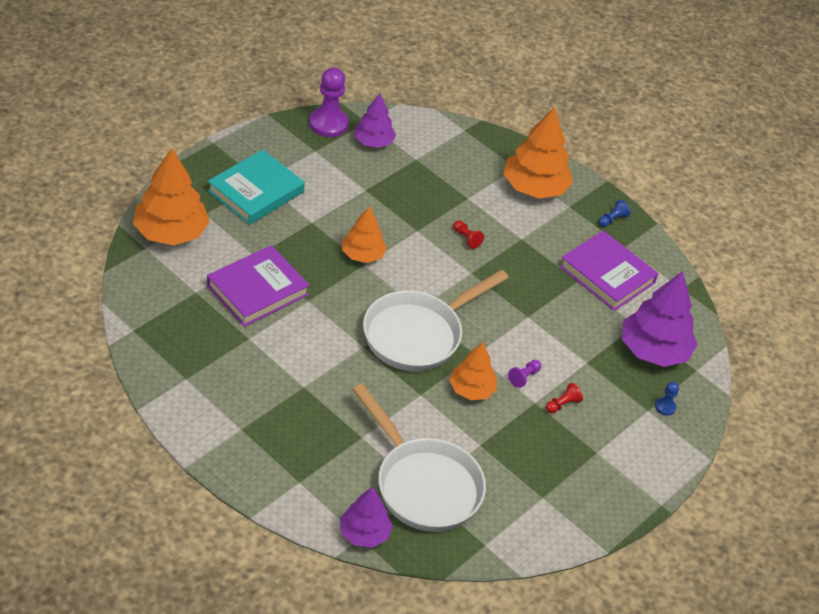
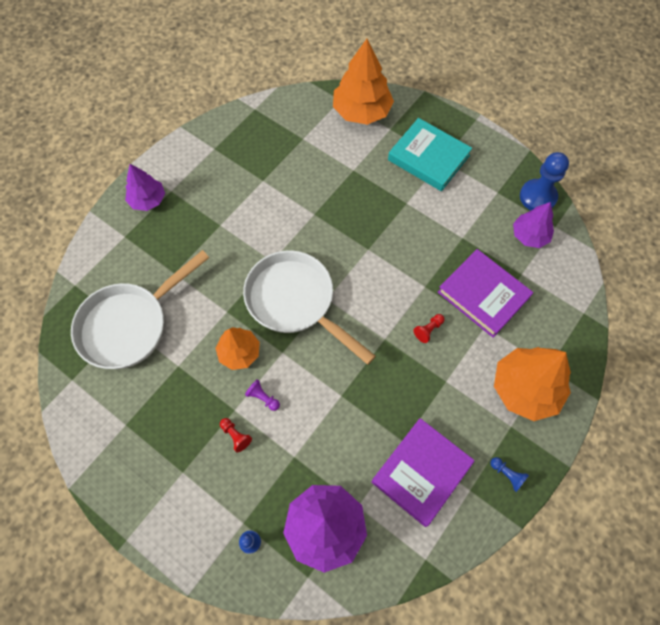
camera: 90 degrees right, 20 degrees up
(257, 290) = (316, 177): purple book -> purple book (483, 295)
(328, 124) = (537, 197): purple pawn -> blue pawn
(362, 255) = (379, 246): orange tree -> none
(364, 533) = (78, 287): purple tree -> purple tree (148, 200)

